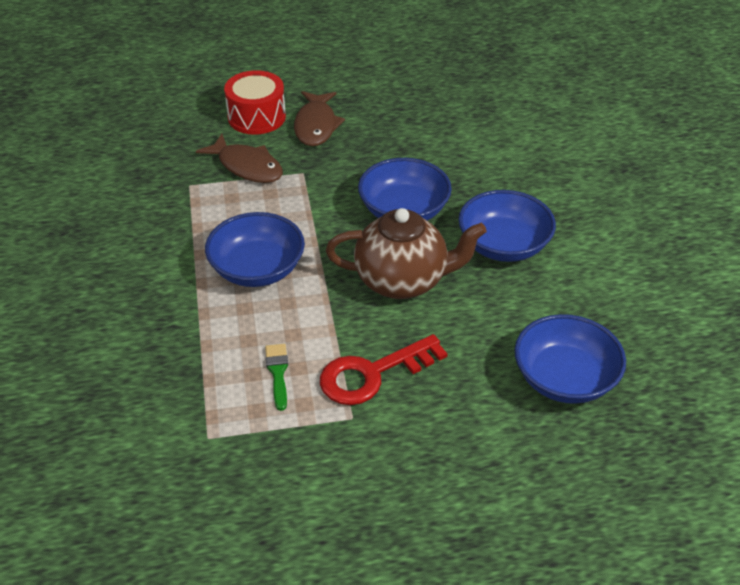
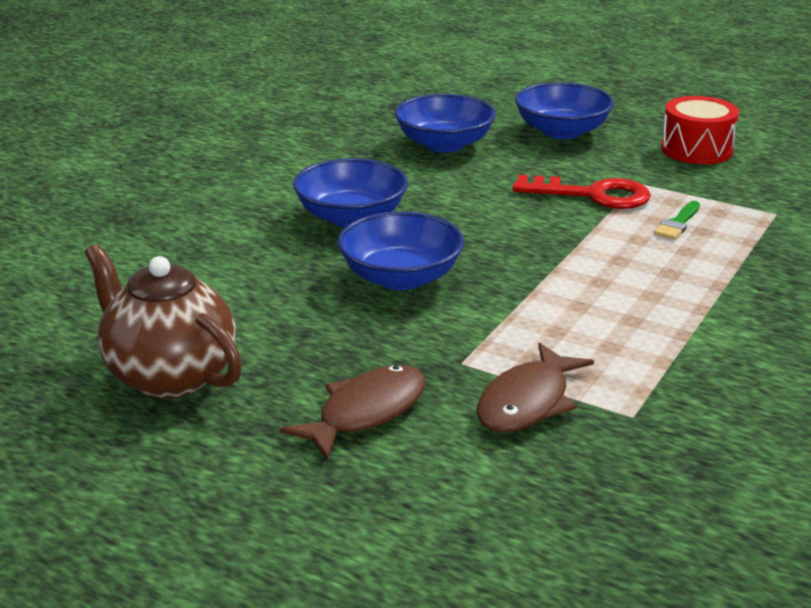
camera: 140 degrees left, 15 degrees down
(247, 167) = (527, 402): brown fish -> brown fish turned 135 degrees counterclockwise
(256, 117) = (434, 469): red drum -> red drum (696, 150)
(257, 269) = (625, 295): blue bowl -> blue bowl (561, 131)
(403, 281) = (485, 232): brown teapot -> brown teapot (169, 376)

